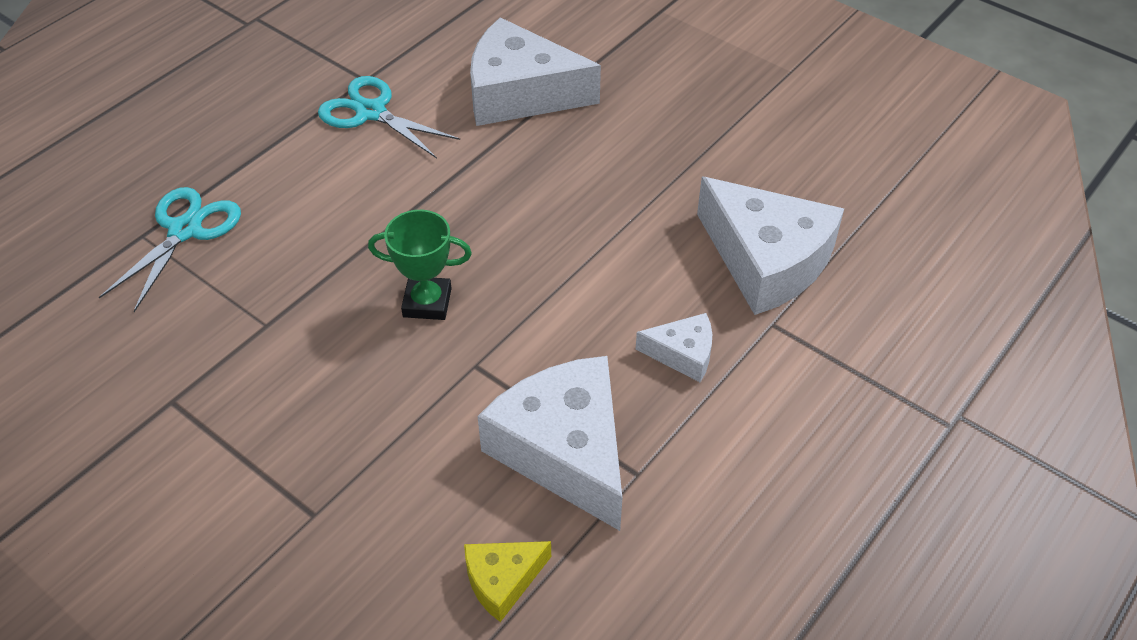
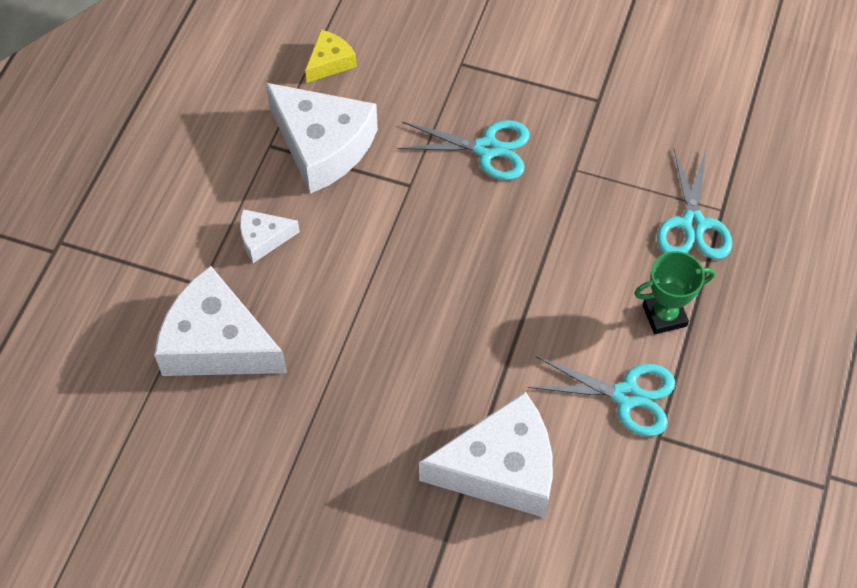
camera: 160 degrees right, 10 degrees up
(354, 381) = (487, 149): none -> turquoise scissors
(427, 302) = (469, 222): green trophy -> green trophy (664, 315)

